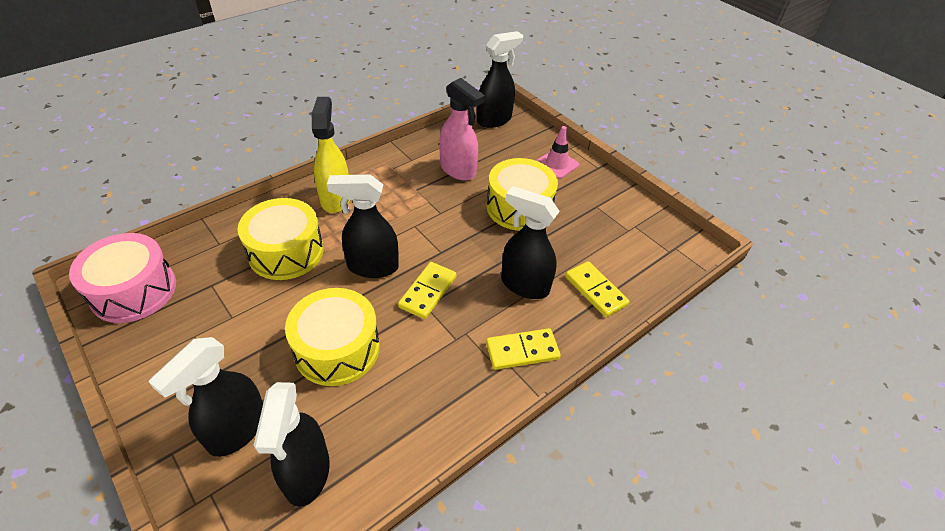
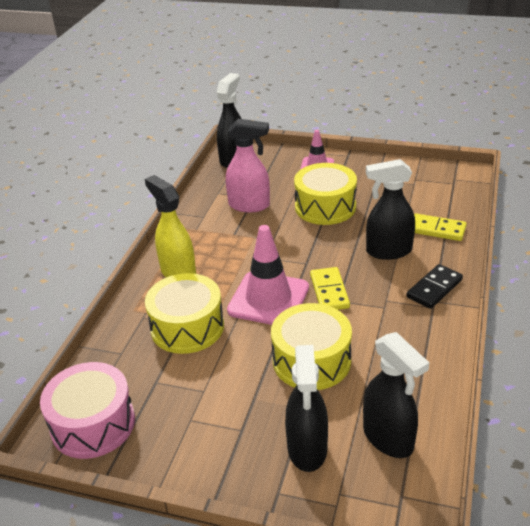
camera: 30 degrees left, 10 degrees down
(372, 267) = (268, 299): black spray bottle -> pink traffic cone
(522, 351) = (434, 288): yellow domino -> black domino

